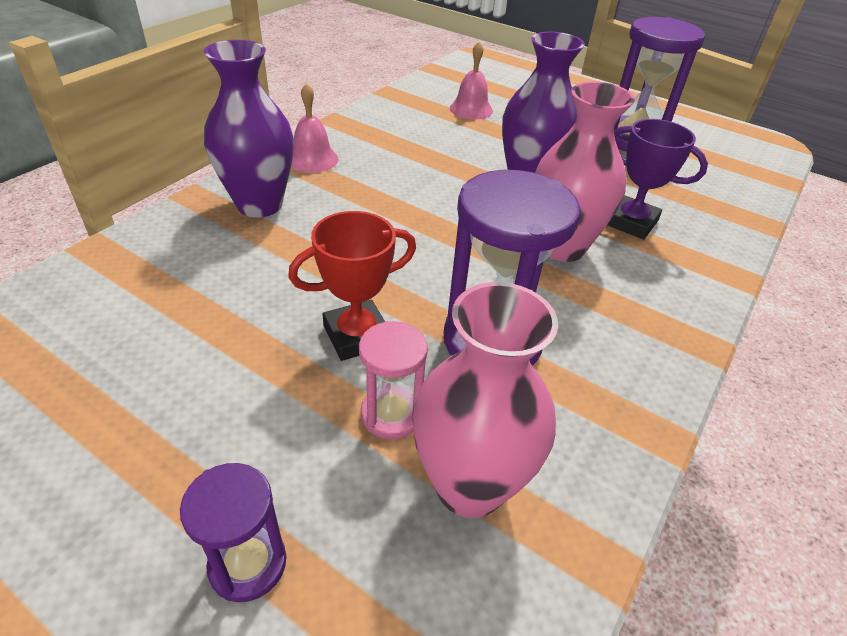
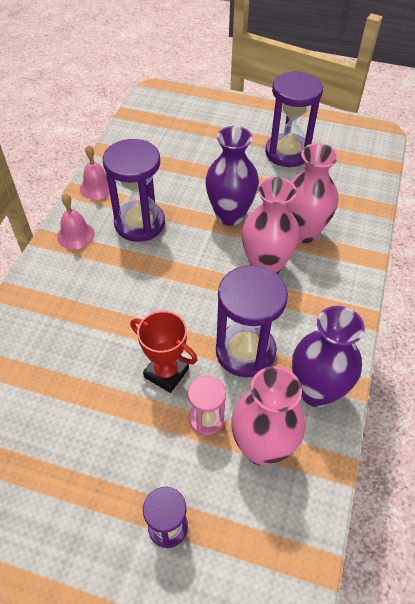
camera: 15 degrees left, 10 degrees up
(259, 205) = (59, 288): purple vase -> purple vase (316, 391)
(357, 336) = (166, 373): red trophy -> red trophy turned 75 degrees clockwise
(401, 165) = (139, 223): none -> purple hourglass
(471, 109) = (168, 152): pink bell -> pink bell (97, 187)
(631, 222) = (303, 232): purple trophy -> pink vase

